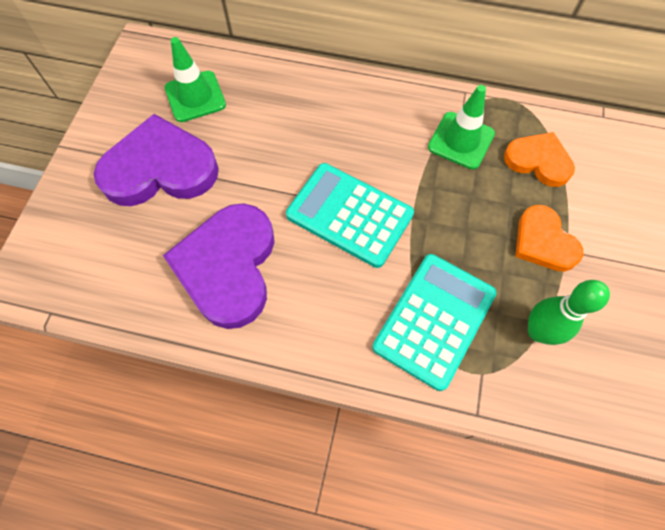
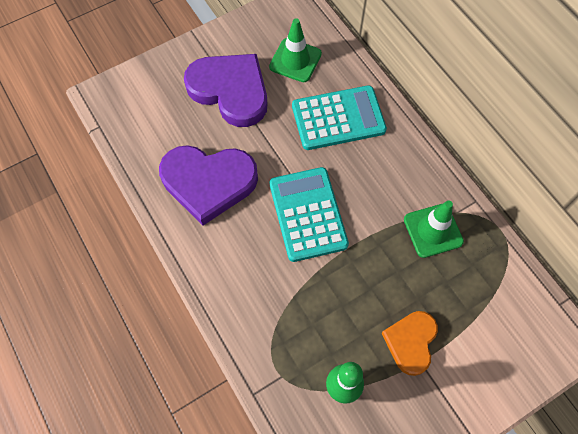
camera: 45 degrees right, 0 degrees up
(228, 267) = (208, 182): purple heart -> purple heart turned 135 degrees counterclockwise
(434, 320) = (288, 321): turquoise calculator -> turquoise calculator (338, 118)
(538, 161) = (471, 290): orange heart -> none

